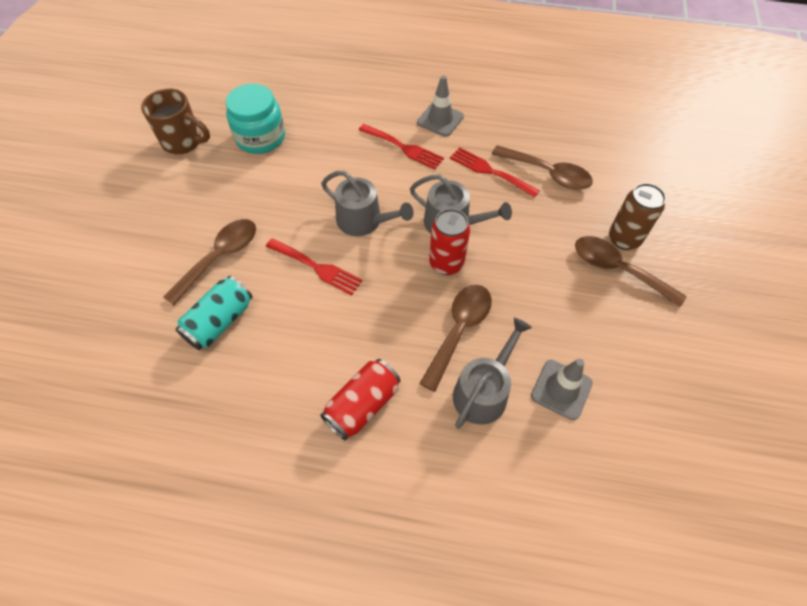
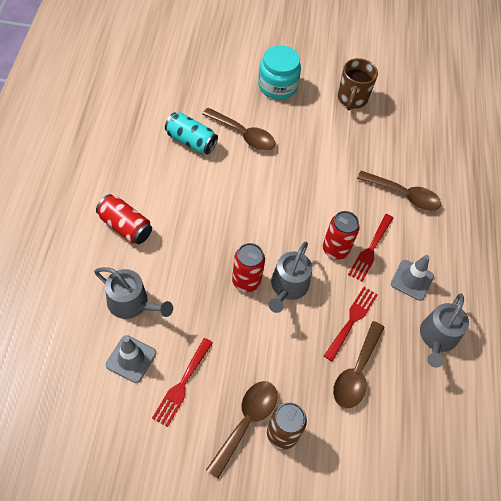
camera: 80 degrees right, 0 degrees up
(260, 137) = (365, 146): turquoise jar -> turquoise jar (277, 86)
(316, 267) = (238, 193): red fork -> red fork (182, 384)
(364, 221) = (285, 222): grey watering can -> grey watering can (437, 338)
(403, 177) = (335, 249): none -> red can
(459, 330) = (183, 288): brown spoon -> brown spoon (404, 195)

